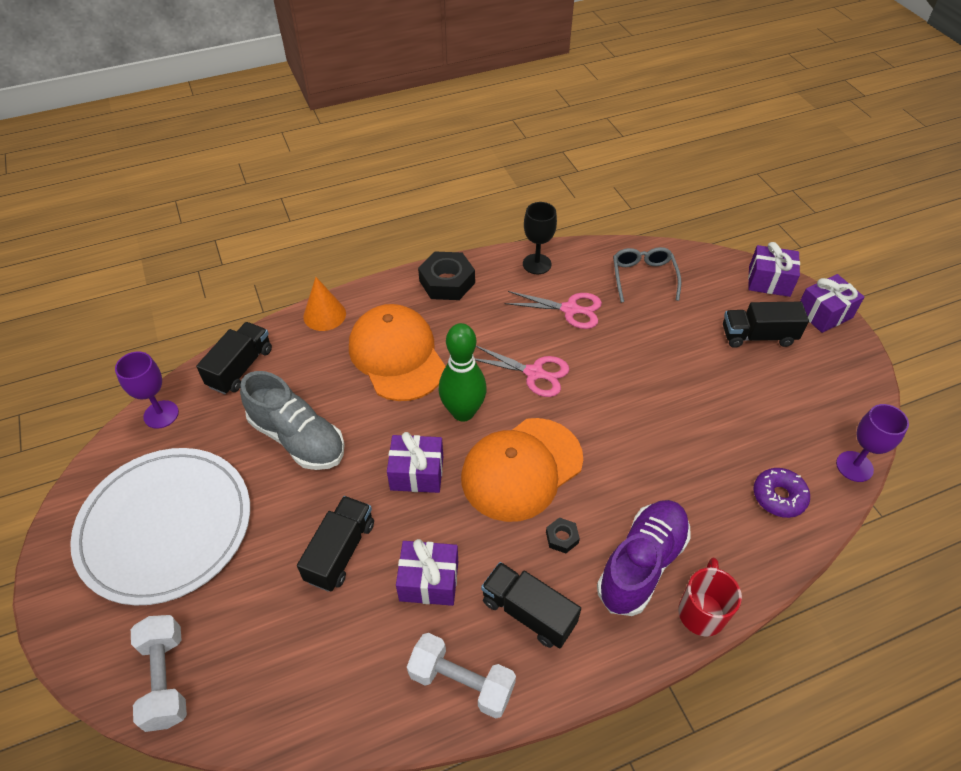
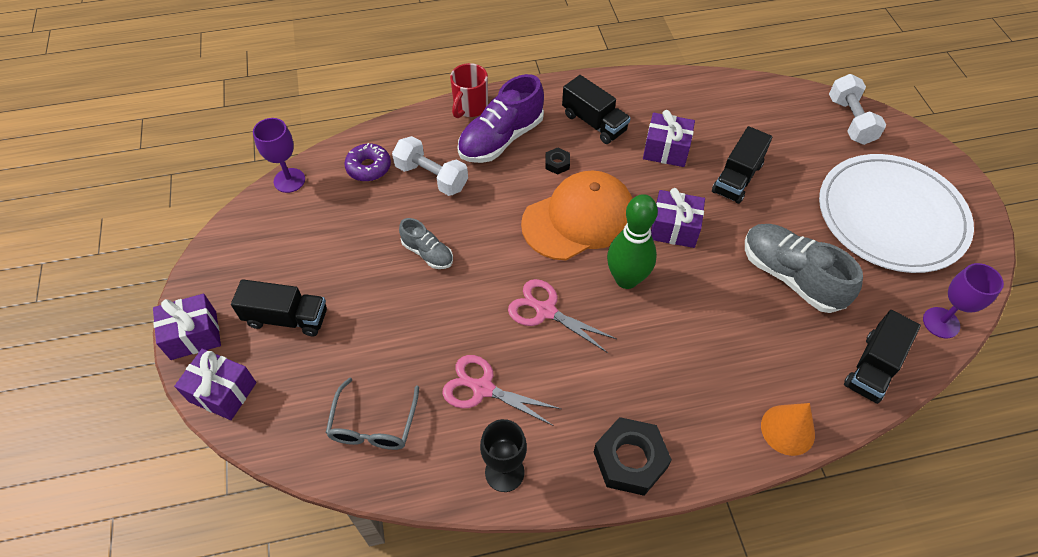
camera: 170 degrees left, 5 degrees up
(397, 355) = (695, 356): orange cap -> none
(461, 682) = (646, 94): white dumbbell -> white dumbbell (431, 177)
(664, 409) = (427, 253): none -> grey shoe

